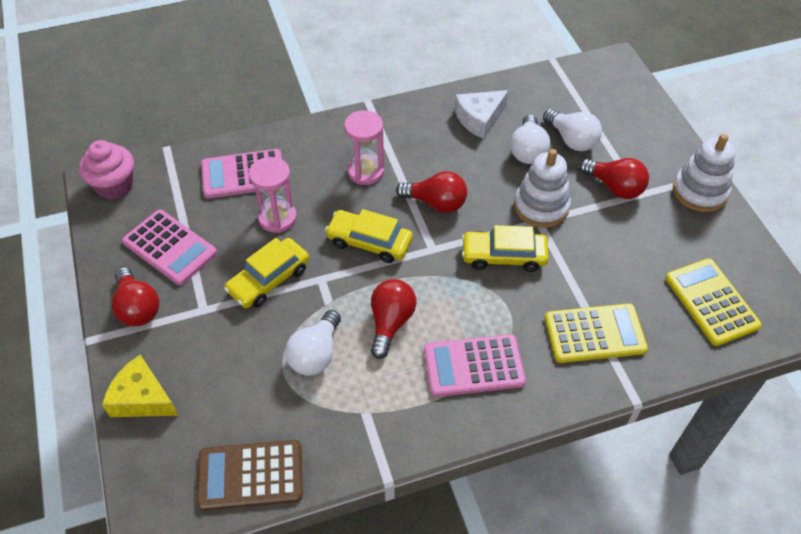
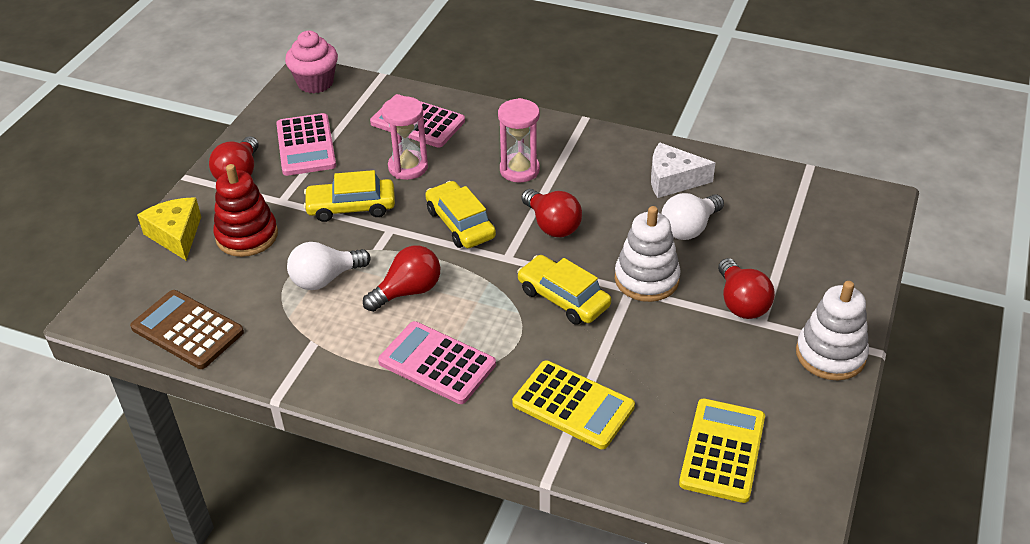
camera: 40 degrees right, 10 degrees down
(208, 359) = (247, 236): none -> red stacking toy
(571, 140) = (745, 241): white light bulb -> none

